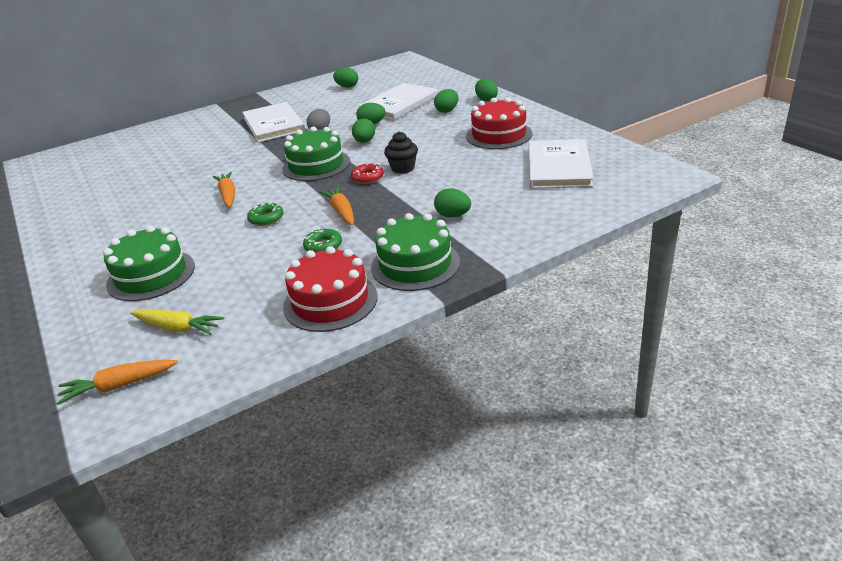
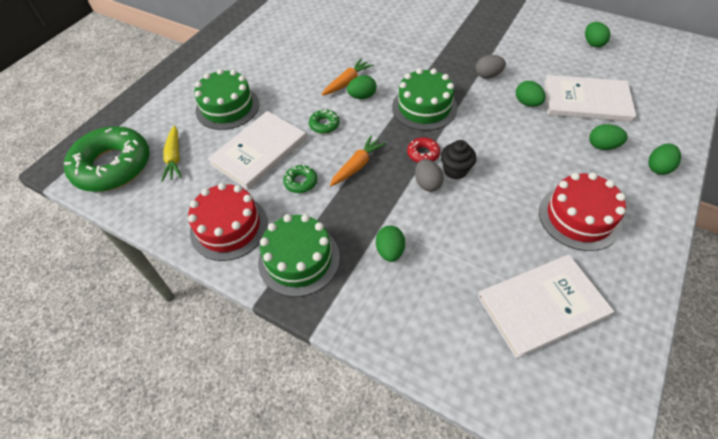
camera: 60 degrees right, 20 degrees up
(120, 386) = (113, 166): orange carrot -> green donut
(274, 124) = (478, 40): white book -> white book (259, 151)
(364, 141) = (488, 116): green egg -> green egg (362, 96)
(402, 183) = (427, 183): none -> grey egg

